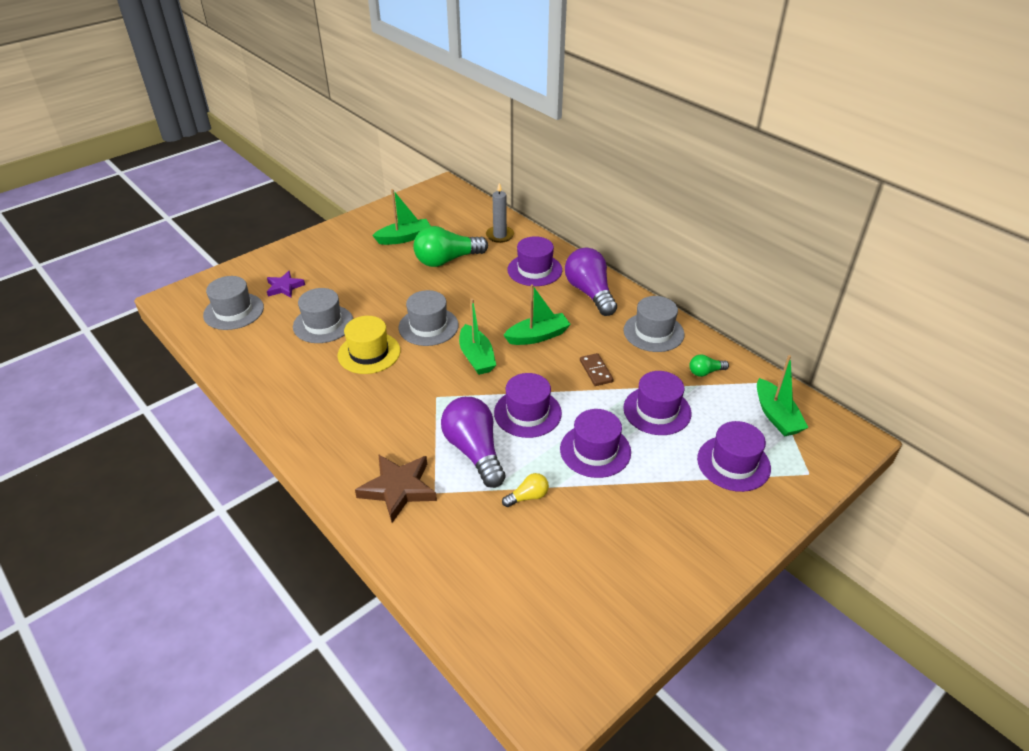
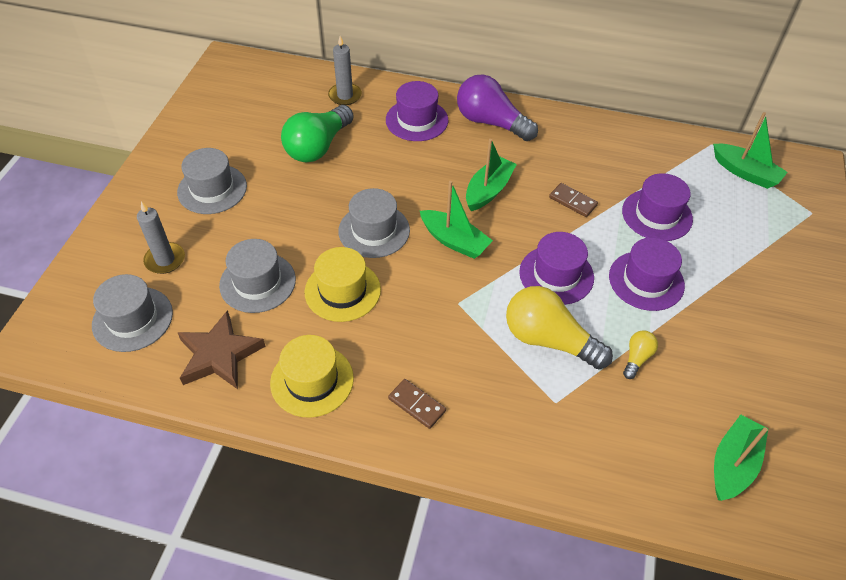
camera: 35 degrees left, 10 degrees up
(284, 287) = (165, 260): purple star -> grey candle
(294, 395) = (312, 380): none -> yellow hat
(342, 443) = (417, 405): none -> brown domino
(398, 489) = (520, 420): brown star -> brown star (219, 355)
(404, 238) = (245, 140): green boat -> green boat (733, 464)
(474, 451) = (548, 340): purple light bulb -> yellow light bulb
(653, 332) = (582, 138): grey hat -> grey hat (212, 189)
(705, 372) = (658, 158): green light bulb -> none
(733, 463) = (756, 233): purple hat -> none

